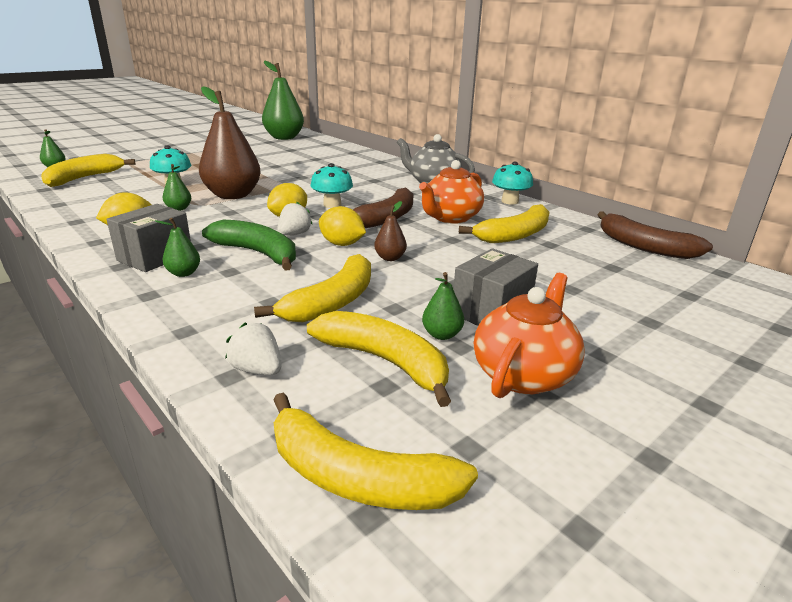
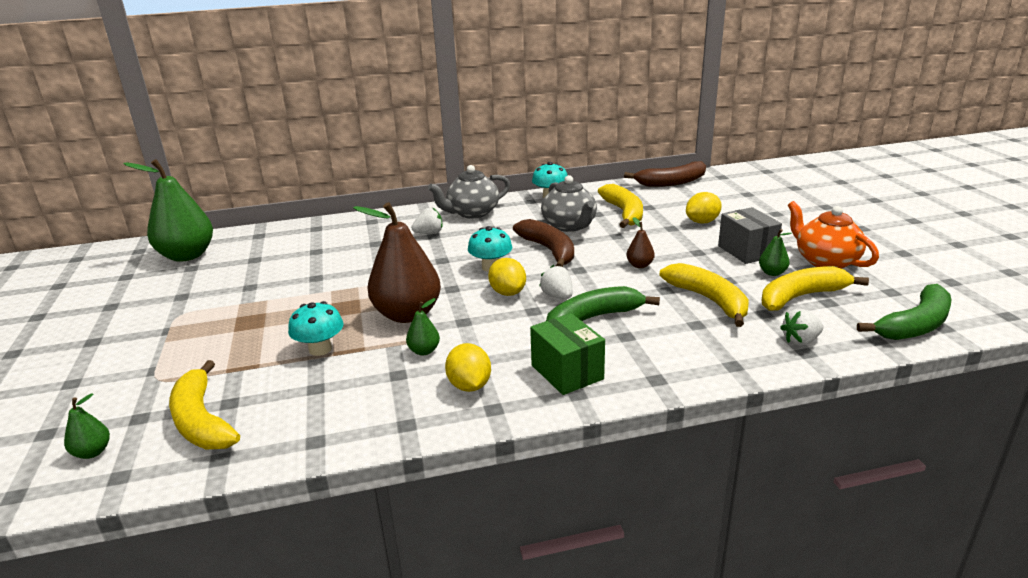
camera: 60 degrees left, 0 degrees up
(155, 257) = (567, 372): grey box -> green box
(184, 273) = (618, 359): green pear -> none
(342, 244) = (597, 279): yellow lemon -> yellow lemon (702, 222)
(357, 477) = (915, 325): yellow banana -> green banana
(377, 178) = (429, 233): none -> white strawberry
(450, 218) = (569, 226): orange teapot -> grey teapot

